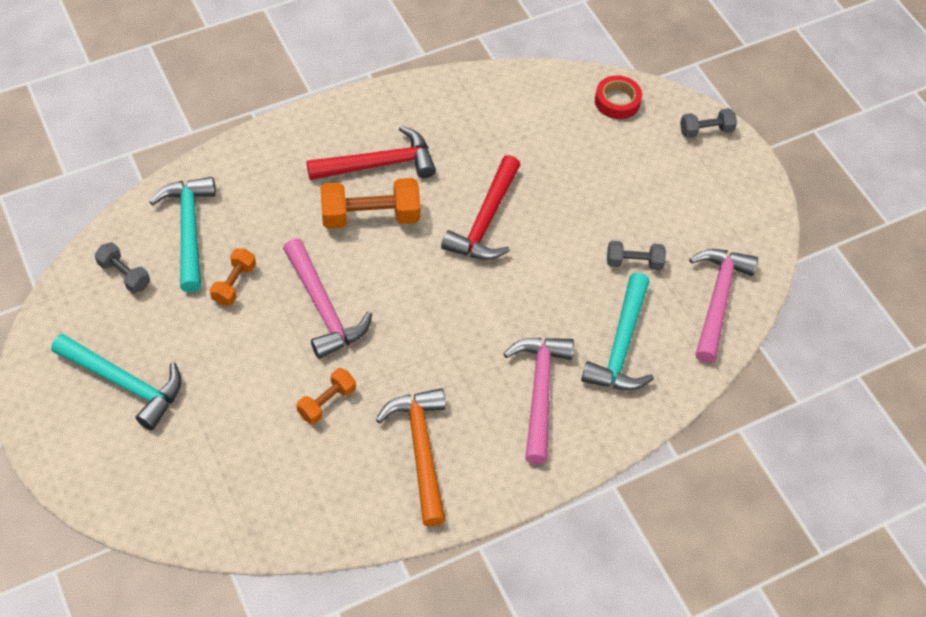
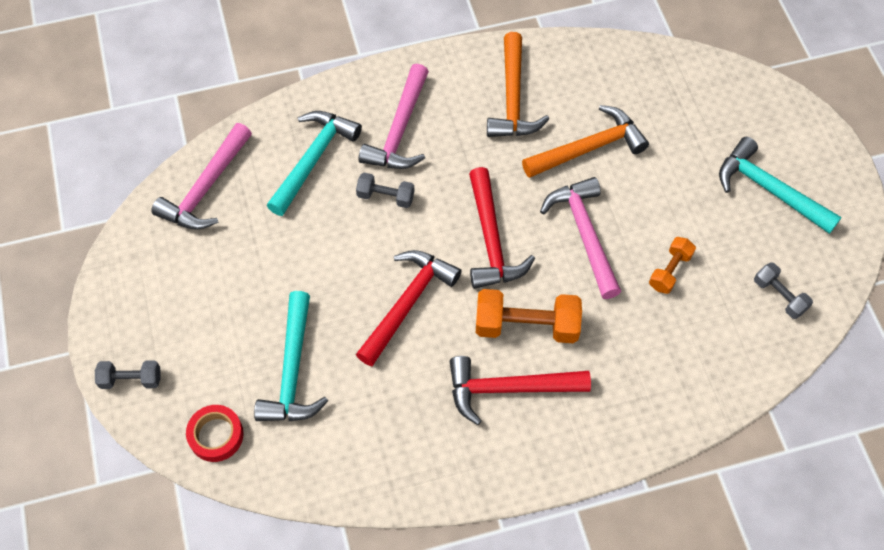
camera: 165 degrees left, 5 degrees up
(189, 230) = (716, 337): turquoise hammer -> turquoise hammer (292, 370)
(327, 402) = (589, 148): orange dumbbell -> orange hammer
(417, 289) = (491, 240): none -> red hammer
(634, 262) = (271, 237): grey dumbbell -> grey dumbbell (385, 197)

